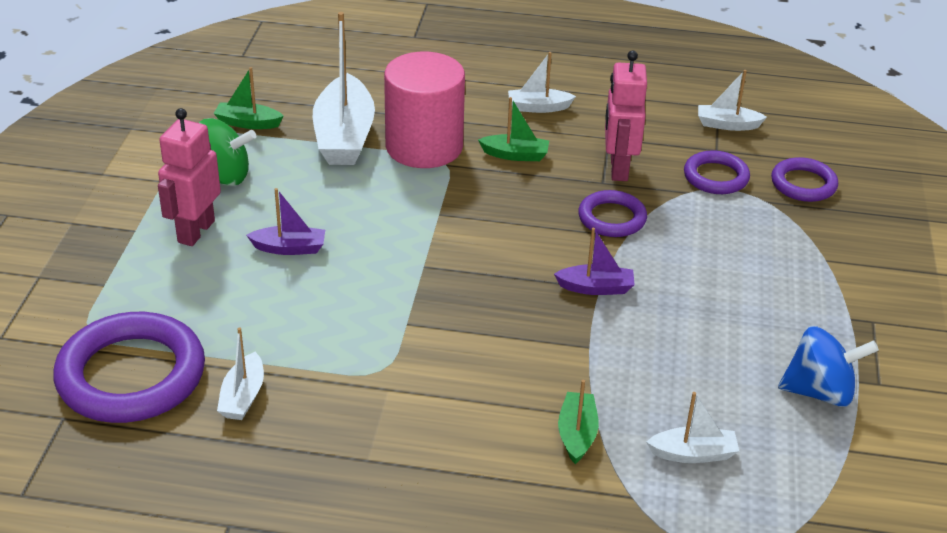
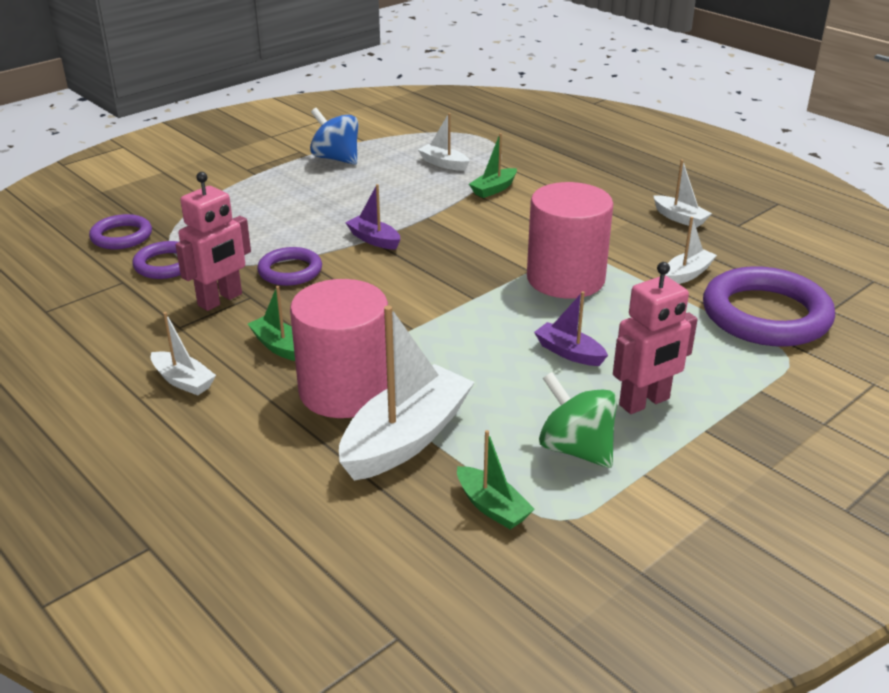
camera: 140 degrees left, 5 degrees down
(362, 328) = (565, 279): none -> pink cylinder
(727, 125) = (73, 294): white boat -> white boat (680, 218)

